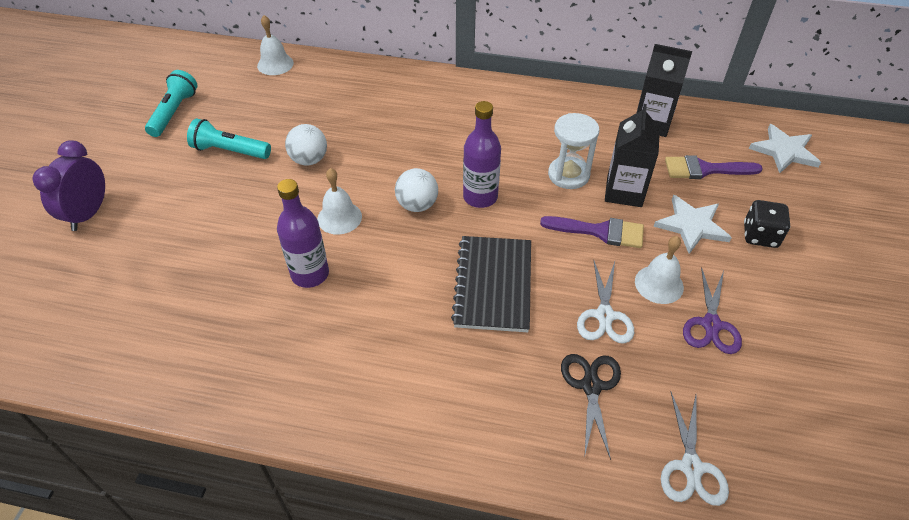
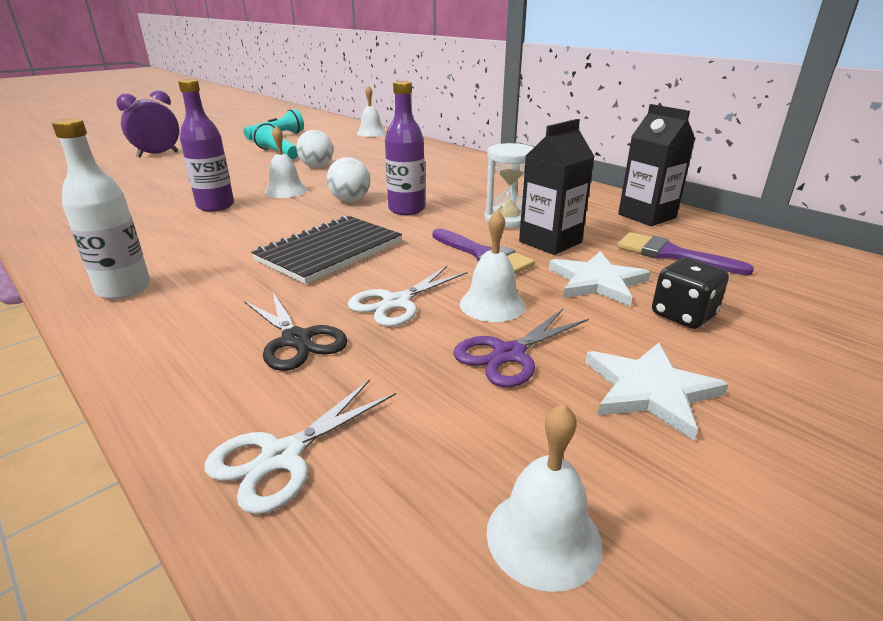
camera: 35 degrees right, 20 degrees down
(406, 415) = (124, 289): none -> white bottle
(591, 386) = (297, 340): black scissors -> black scissors turned 105 degrees clockwise
(784, 151) = (807, 271): white star -> white star (649, 390)
(830, 431) = (543, 537): none -> white bell

